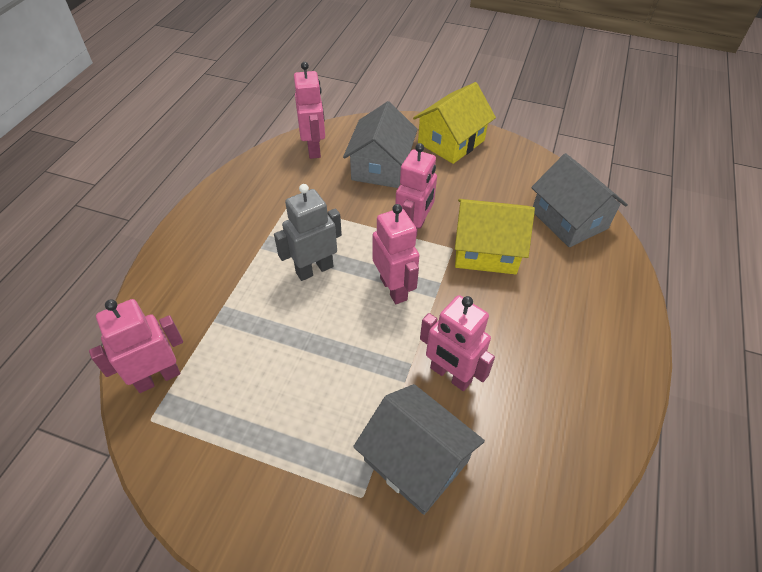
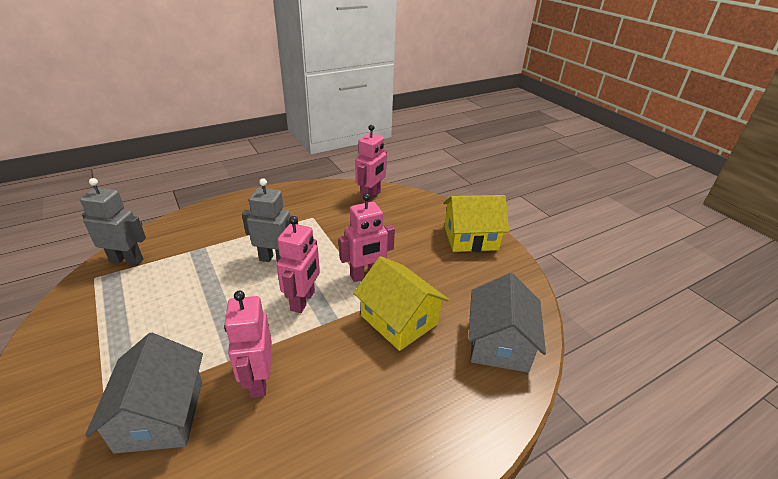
camera: 40 degrees right, 15 degrees down
(158, 377) = (127, 260): pink robot -> grey robot
(380, 167) = (398, 227): grey house -> none

